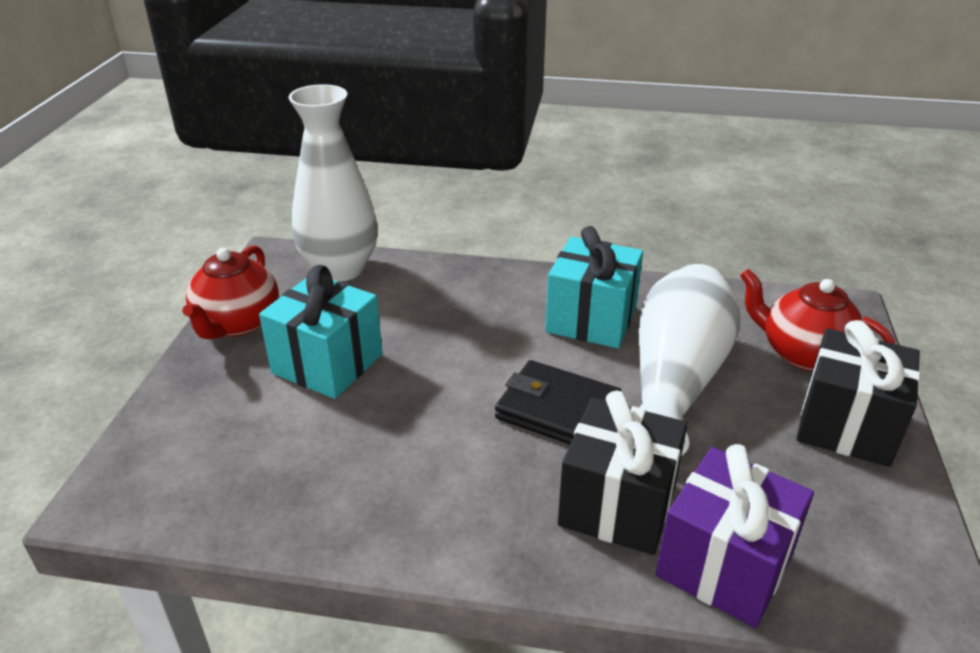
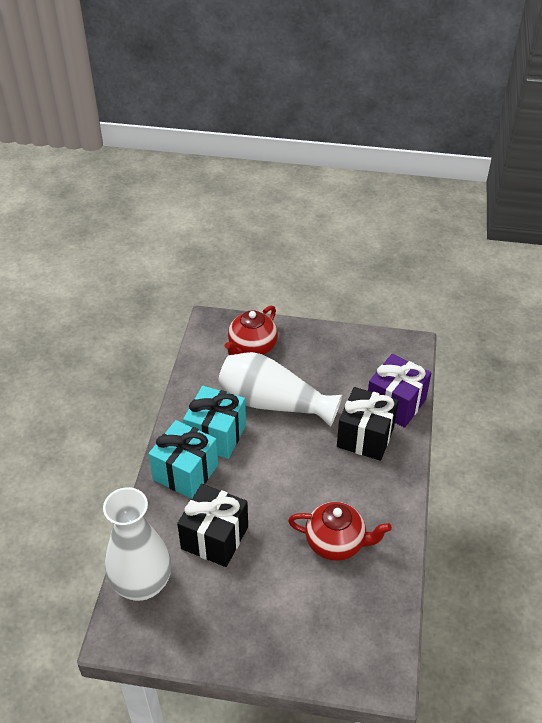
camera: 90 degrees left, 10 degrees up
(237, 323) = (210, 644): red teapot -> red teapot (336, 542)
(327, 363) = (257, 577): turquoise gift -> turquoise gift (186, 472)
(558, 410) = (299, 456): black wallet -> none
(846, 426) = (307, 345): black gift -> black gift (215, 538)

